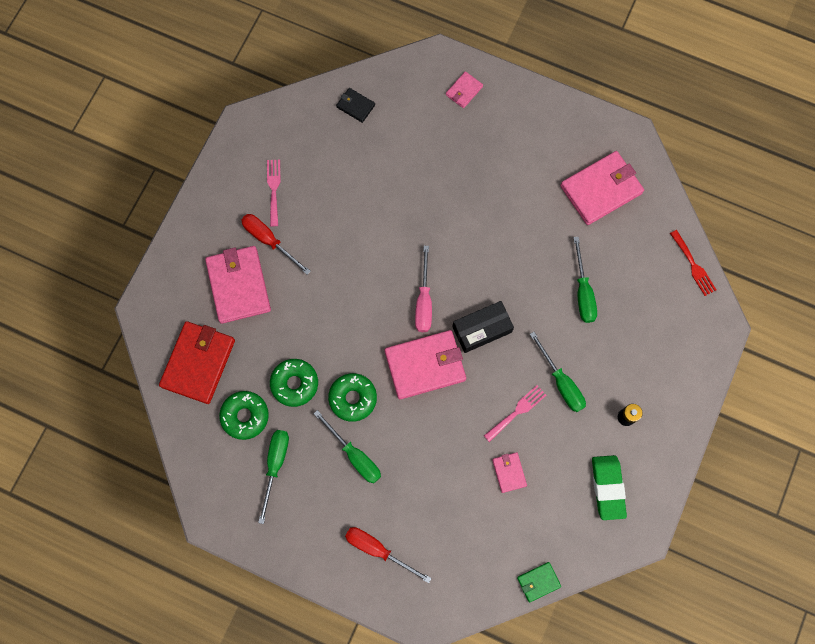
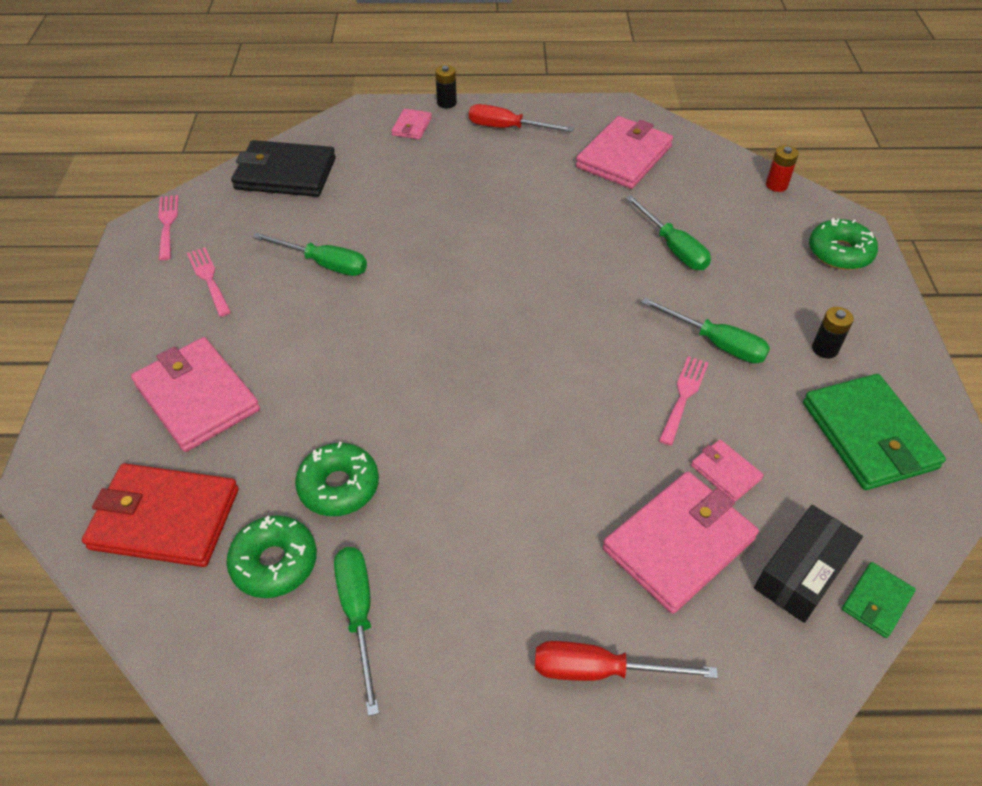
camera: 25 degrees left, 25 degrees down
(198, 363) = (164, 519): red wallet -> red wallet turned 75 degrees counterclockwise
(262, 125) = (167, 224): none -> pink fork
(269, 240) = (224, 332): red screwdriver -> red screwdriver (507, 128)
(353, 398) = (440, 470): green donut -> green donut (839, 252)
(354, 455) = (483, 545): green screwdriver -> green screwdriver (324, 264)
(355, 106) = (285, 174): black wallet -> black wallet, size x2.07
(423, 301) = (479, 323): pink screwdriver -> none
(425, 365) = (523, 391): pink wallet -> pink wallet (678, 543)
(482, 329) = (575, 325): black box -> black box (802, 572)
(501, 73) = (446, 103): none -> black battery
(607, 487) = (869, 435): green eraser -> green wallet
(693, 265) = (776, 185): red fork -> red battery

